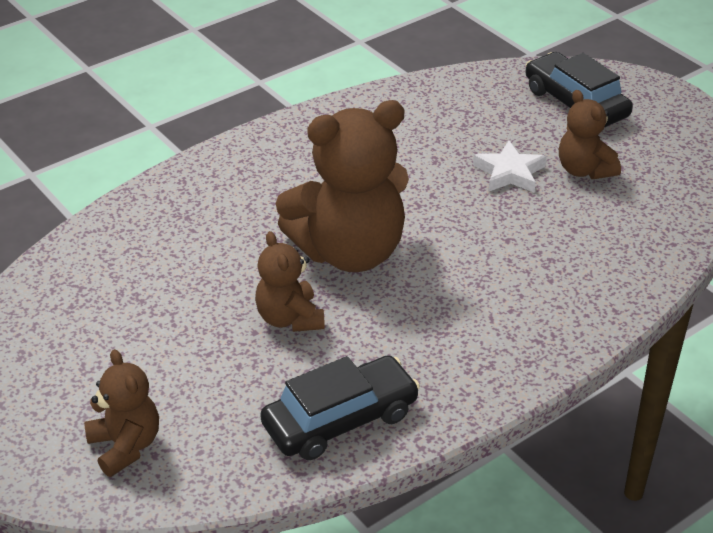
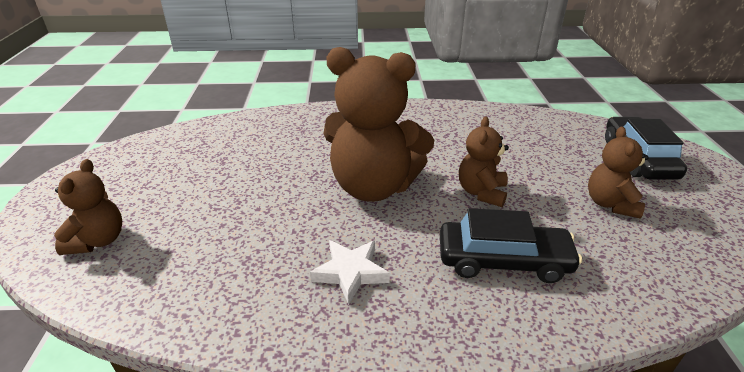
camera: 35 degrees right, 5 degrees down
(290, 318) = (288, 210): brown teddy bear -> brown teddy bear (481, 192)
(340, 420) = (234, 298): black car -> black car (503, 261)
(509, 173) = (542, 183): white star -> white star (350, 272)

